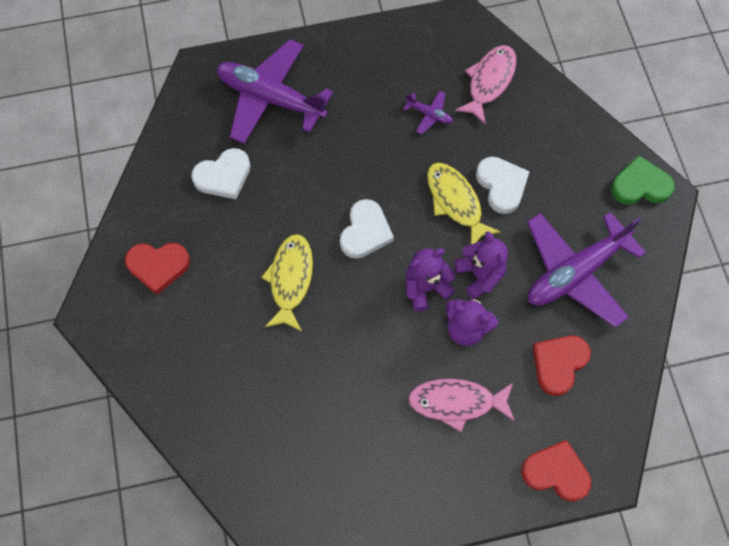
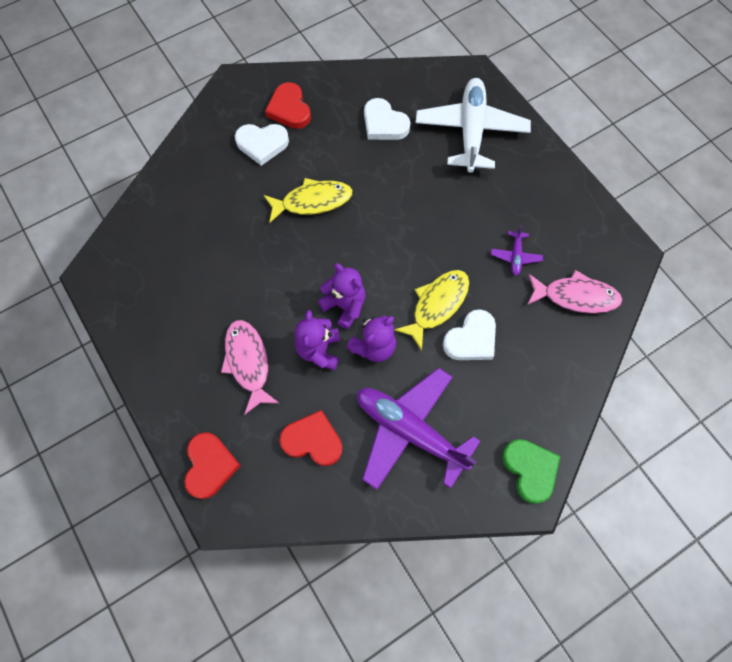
camera: 70 degrees right, 0 degrees up
(271, 98) = (471, 131): purple plane -> white plane
(365, 232) = (377, 242): white heart -> white heart (262, 144)

